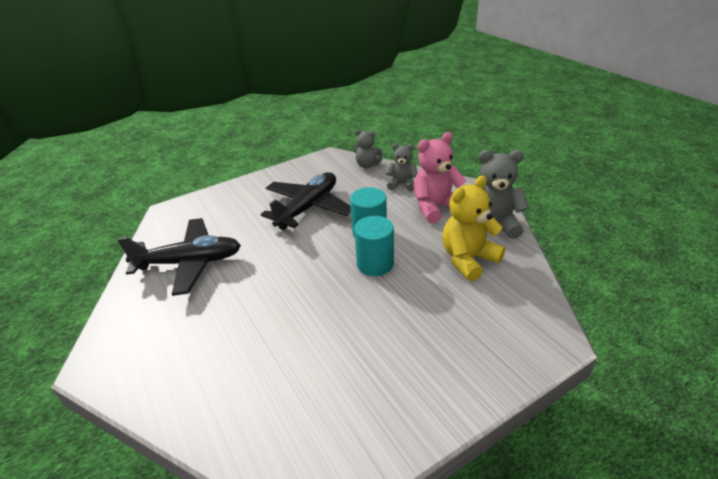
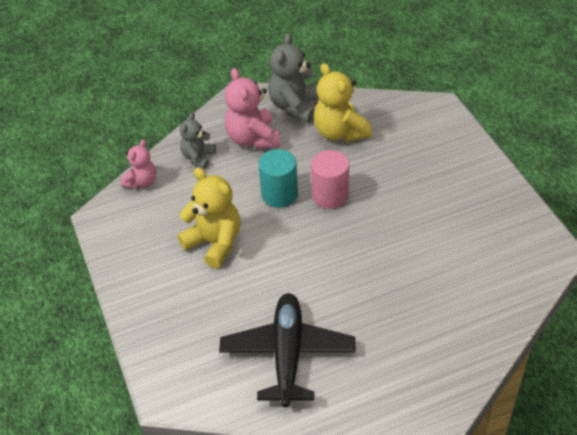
camera: 80 degrees left, 10 degrees up
(308, 208) = (214, 243): black plane -> yellow teddy bear
(367, 165) = (141, 182): grey teddy bear -> pink teddy bear
(375, 264) = (330, 195): turquoise cylinder -> pink cylinder

